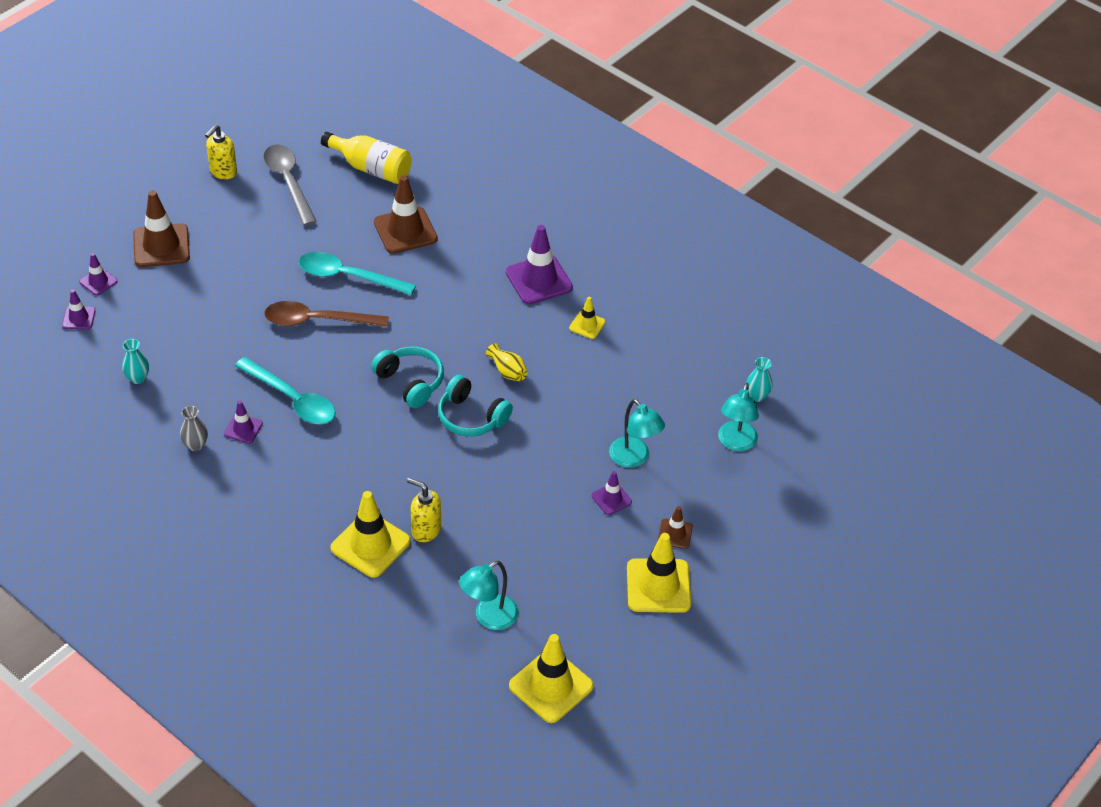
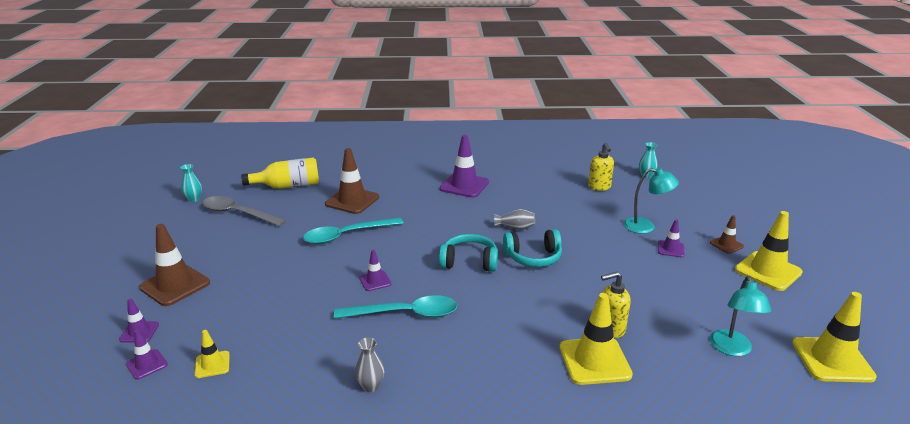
camera: 40 degrees left, 20 degrees down
(138, 378) = (257, 373): turquoise vase -> turquoise vase (194, 199)
(223, 172) = (179, 228): yellow soap dispenser -> yellow soap dispenser (599, 187)
(243, 429) = (394, 352): purple traffic cone -> purple traffic cone (375, 281)
(317, 321) = (359, 265): brown spoon -> none
(507, 371) = (515, 227): yellow vase -> grey vase
(587, 325) = (521, 190): yellow traffic cone -> yellow traffic cone (212, 364)
(735, 443) = (674, 196): turquoise lamp -> none

